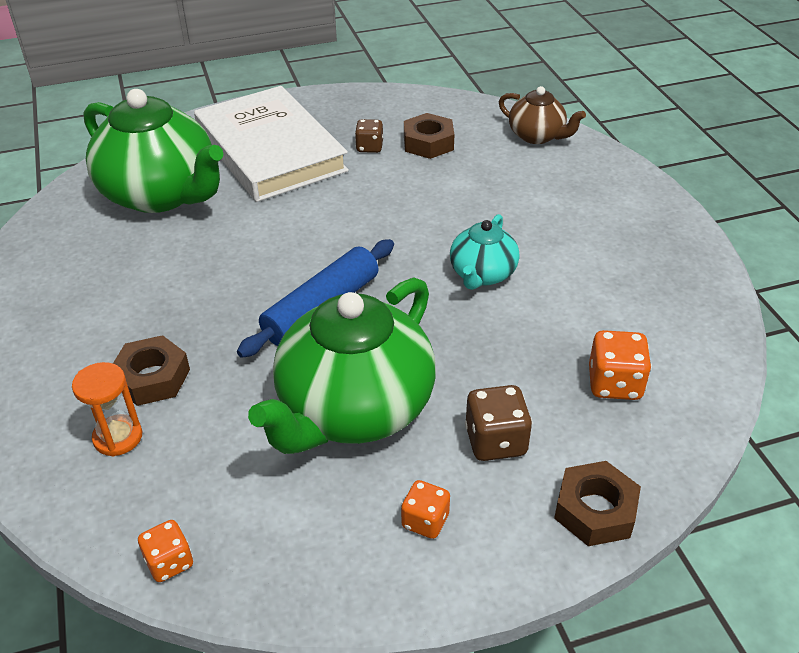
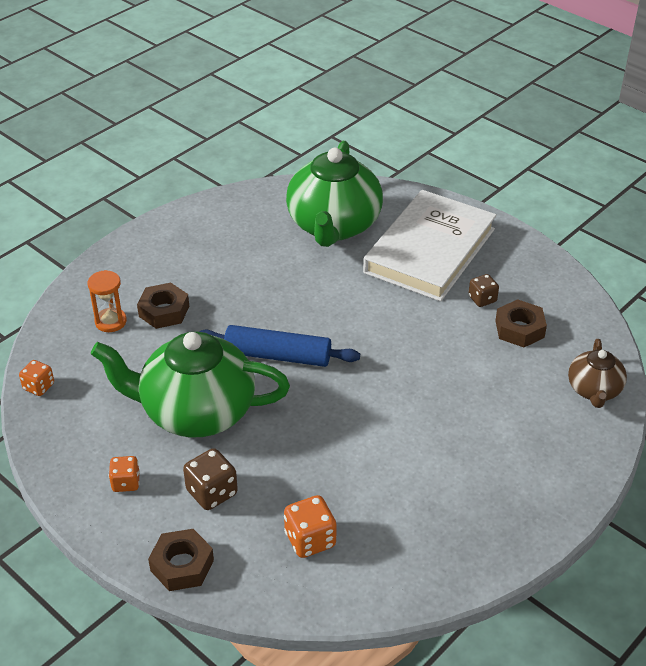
camera: 60 degrees right, 0 degrees up
(482, 274) = (377, 424): turquoise teapot -> none

